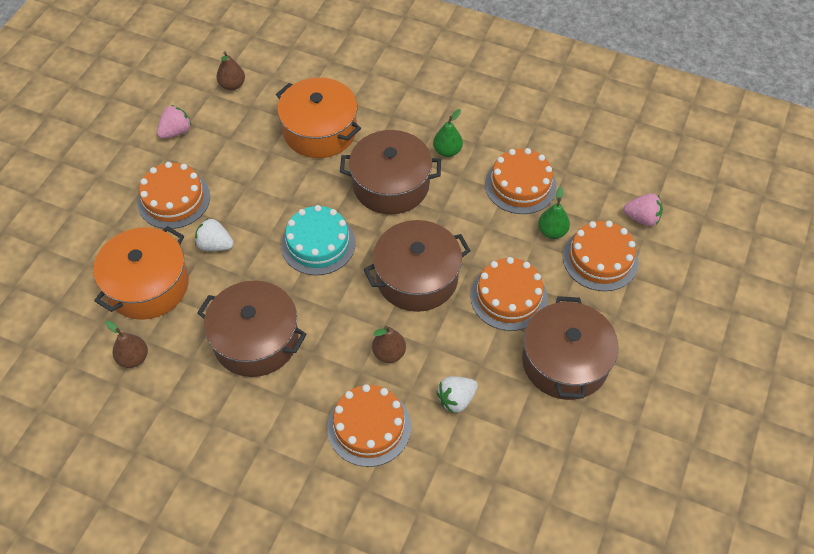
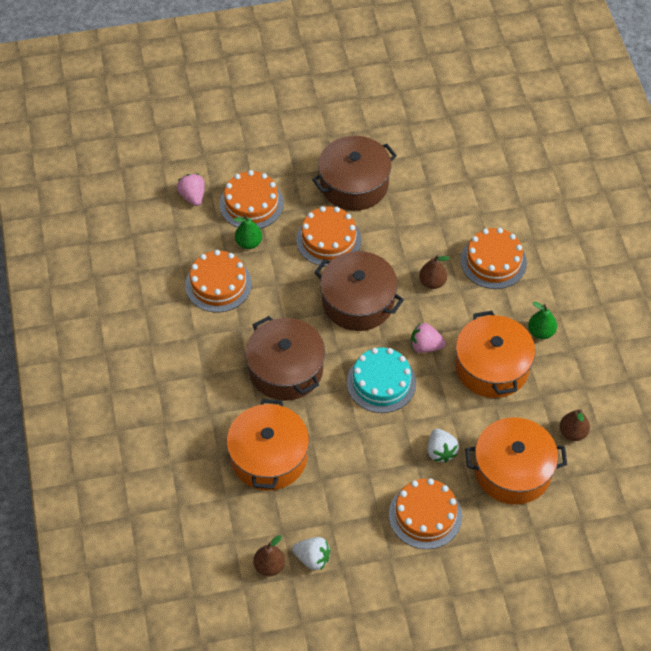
camera: 125 degrees left, 0 degrees up
(176, 132) = (357, 571): pink strawberry -> pink strawberry (425, 346)
(256, 340) = (492, 367): brown pot -> orange pot
(447, 151) = (220, 351): green pear -> green pear (541, 332)
(456, 399) = (433, 226): white strawberry -> white strawberry (312, 558)

